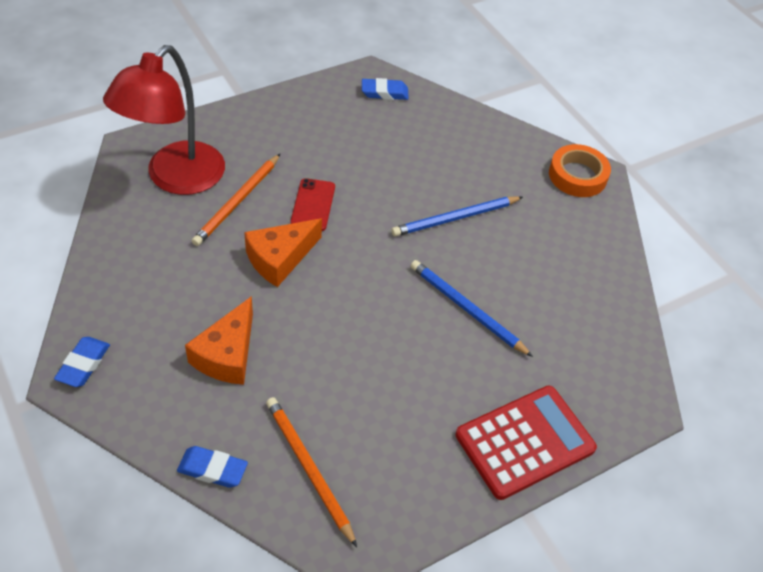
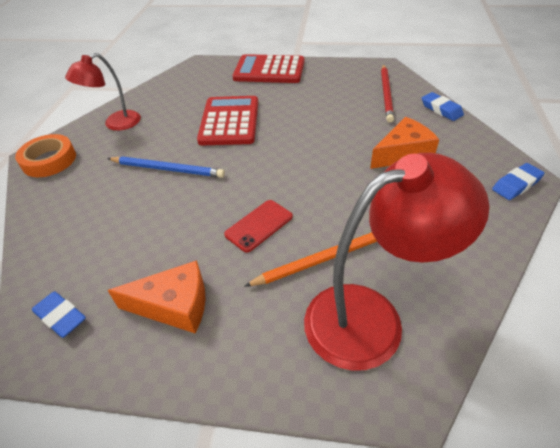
camera: 135 degrees left, 5 degrees down
(280, 258) = (322, 195): orange cheese -> orange cheese (174, 306)
(308, 469) = (386, 94): orange pencil -> red pencil
(466, 309) = (229, 121): blue pencil -> red calculator
(585, 243) = (116, 124): none -> red lamp

